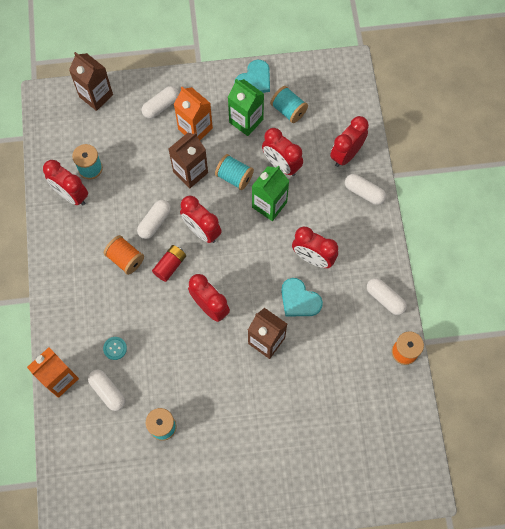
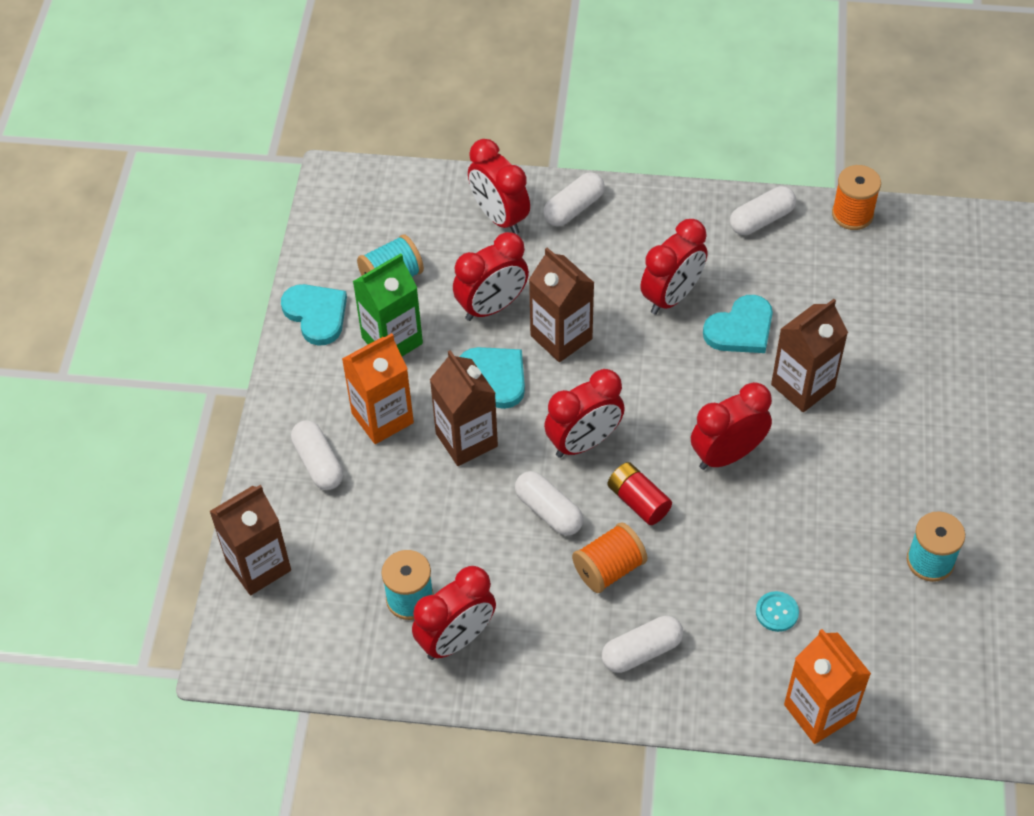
camera: 75 degrees left, 15 degrees down
(108, 391) = (855, 636): white capsule -> white capsule (641, 651)
(234, 177) = (495, 377): turquoise spool -> turquoise heart
(269, 205) = (561, 337): green carton -> brown carton

